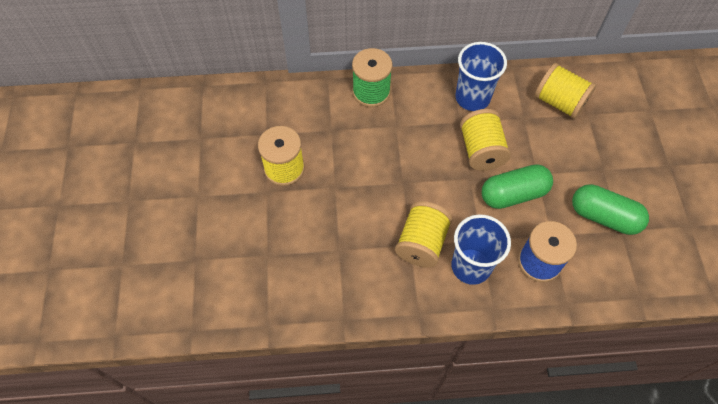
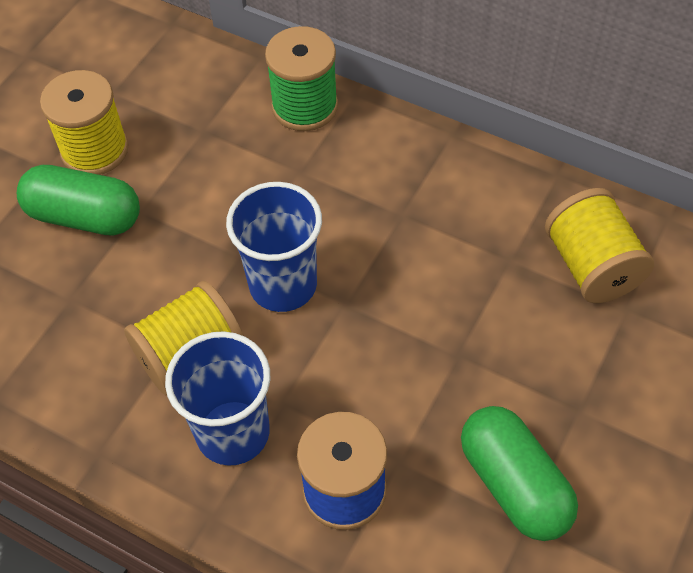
camera: 35 degrees right, 5 degrees down
(472, 98) = (451, 189): blue cup -> blue cup (283, 285)
(481, 150) = (397, 272): yellow spool -> none
(513, 194) = (392, 364): green capsule -> green capsule (84, 216)

